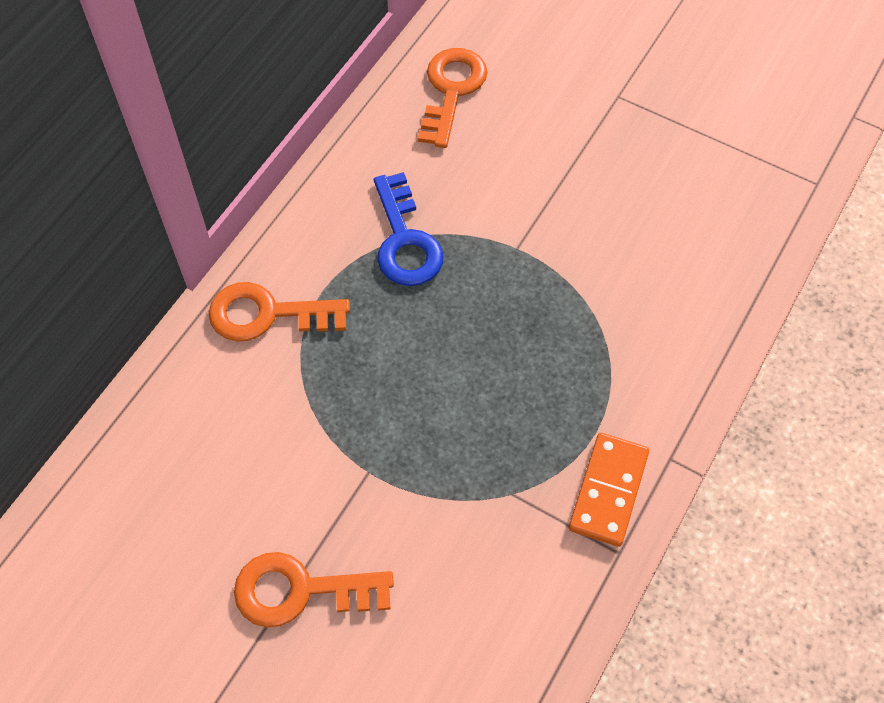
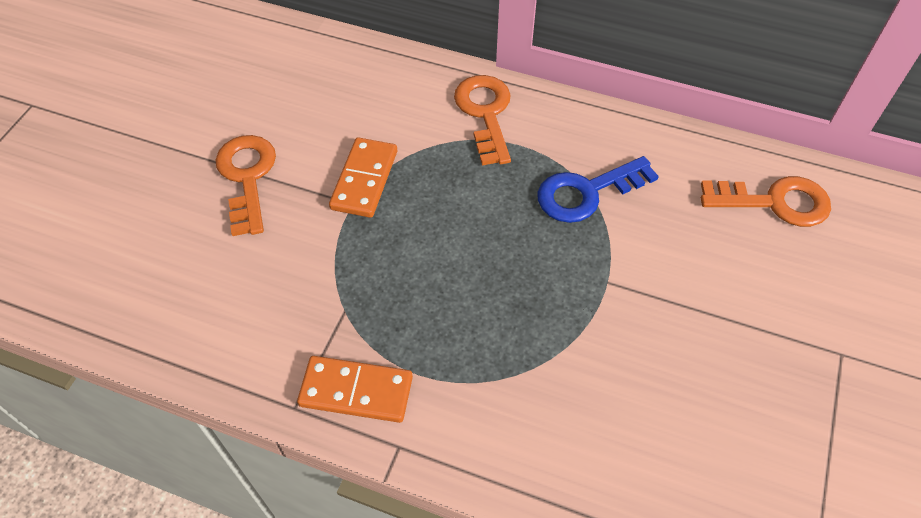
camera: 80 degrees right, 5 degrees down
(336, 455) = (364, 180): none -> orange domino

